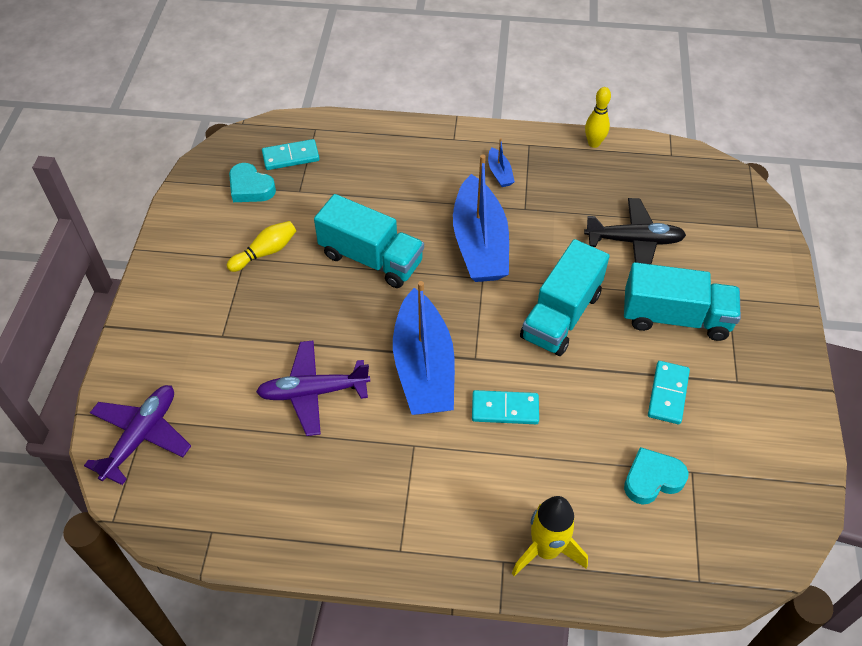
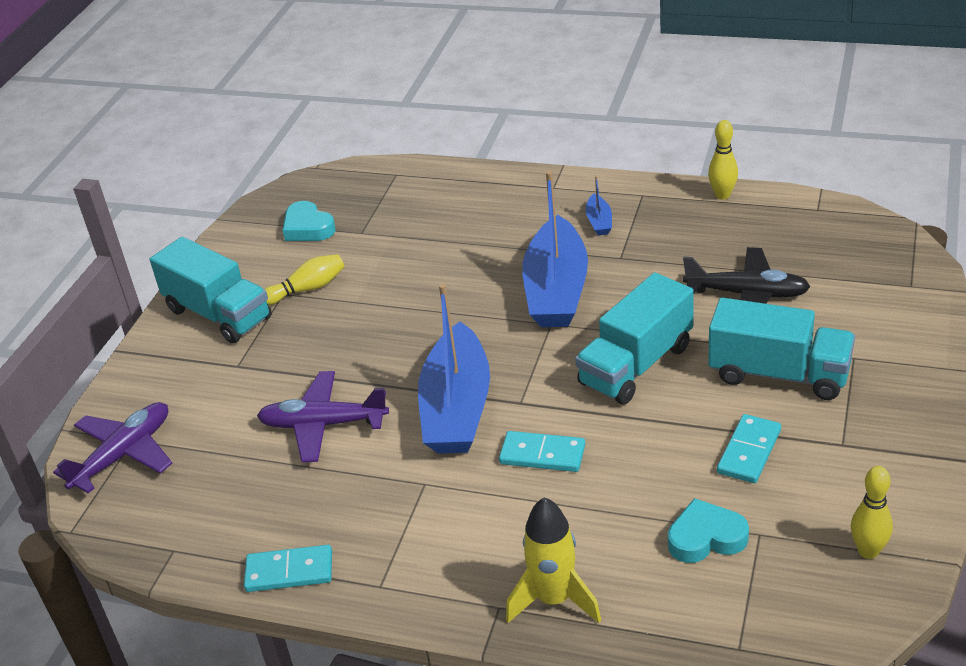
camera: 15 degrees right, 15 degrees down
(291, 157) = (361, 200): turquoise domino -> turquoise domino (289, 572)
(371, 258) = (425, 299): turquoise truck -> turquoise truck (218, 314)
(777, 481) = (868, 551): none -> yellow bowling pin

